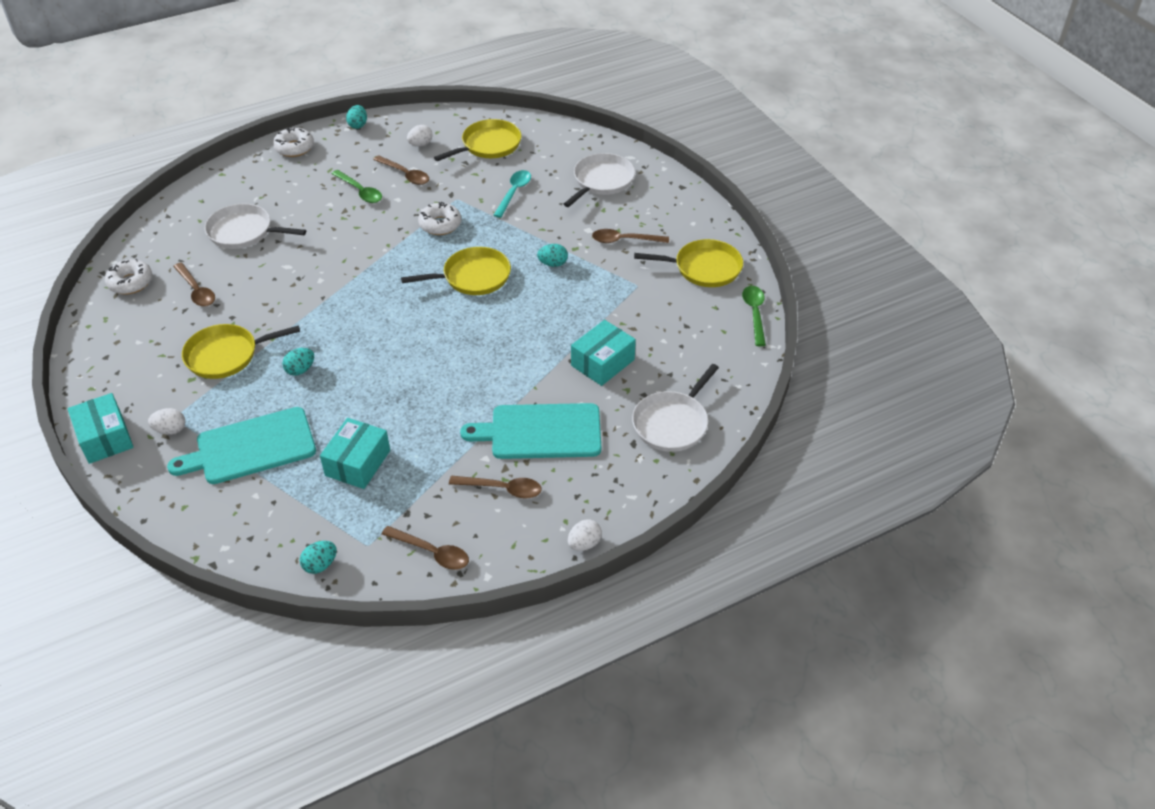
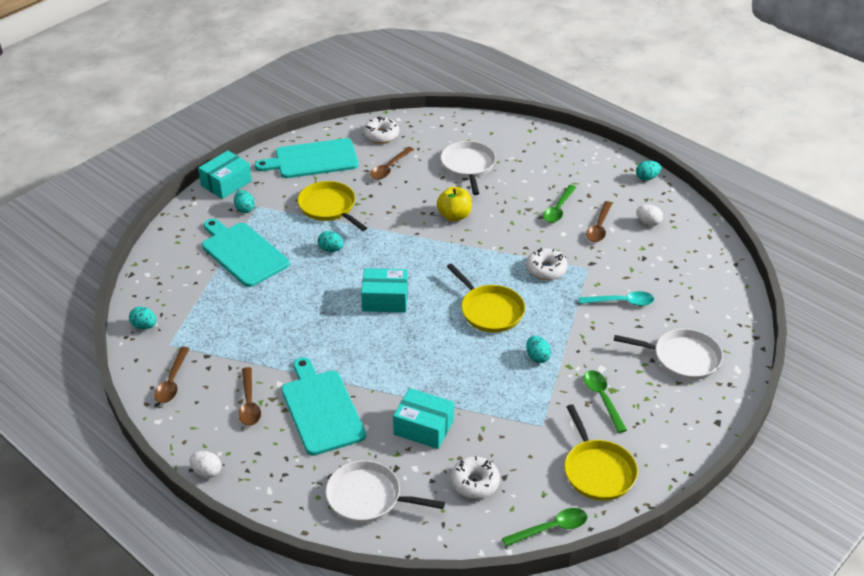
camera: 70 degrees right, 5 degrees down
(126, 349) = (313, 160): none -> turquoise cutting board
(170, 430) = (245, 209): white egg -> turquoise egg
(294, 148) = (589, 154): white donut -> white donut (475, 482)
(316, 263) = (454, 216): none -> yellow apple
(358, 463) = (247, 312): turquoise box -> turquoise box (385, 299)
(488, 145) = (680, 265): yellow pan -> none
(624, 240) = (602, 398): brown spoon -> green spoon

